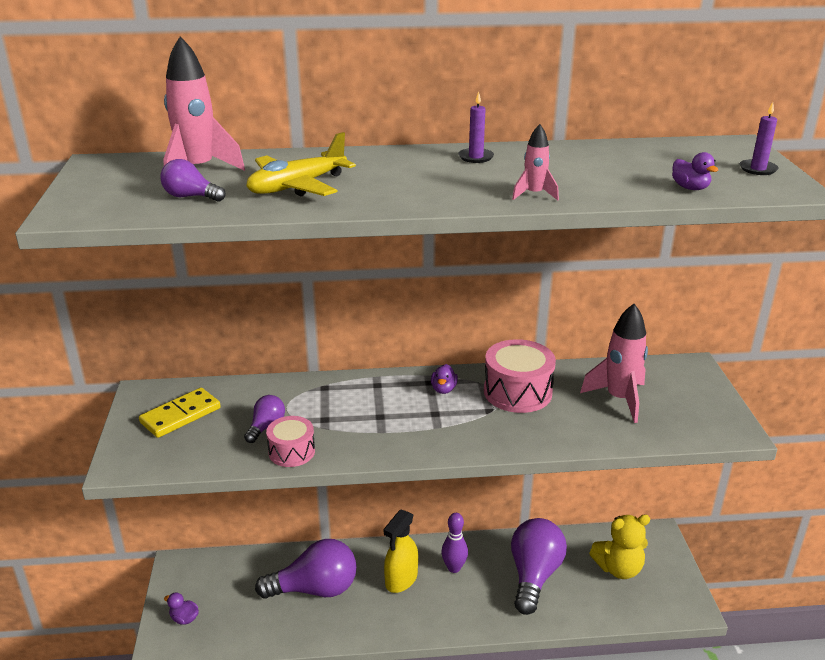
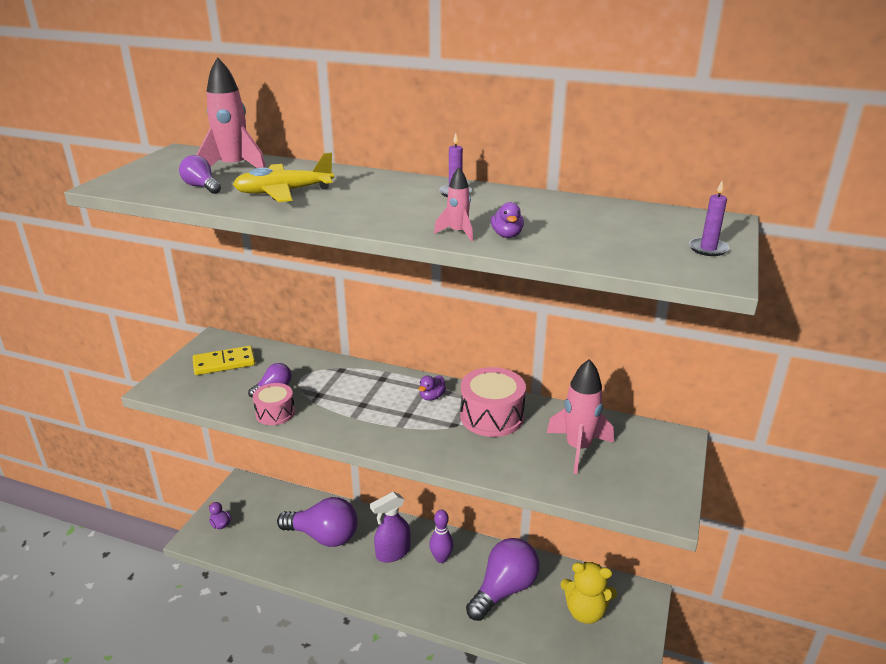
camera: 25 degrees right, 0 degrees up
(401, 580) = (392, 553): yellow spray bottle -> purple spray bottle
(690, 188) = (611, 253): purple duck -> purple duck (507, 235)

